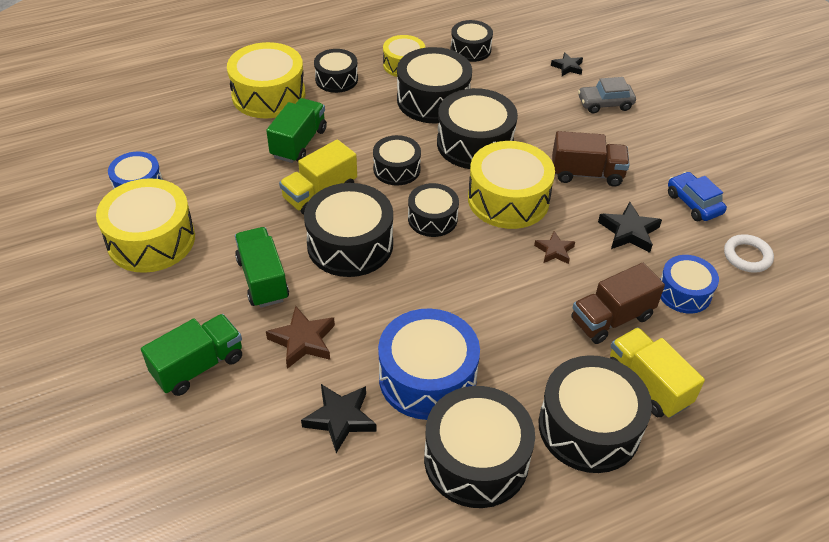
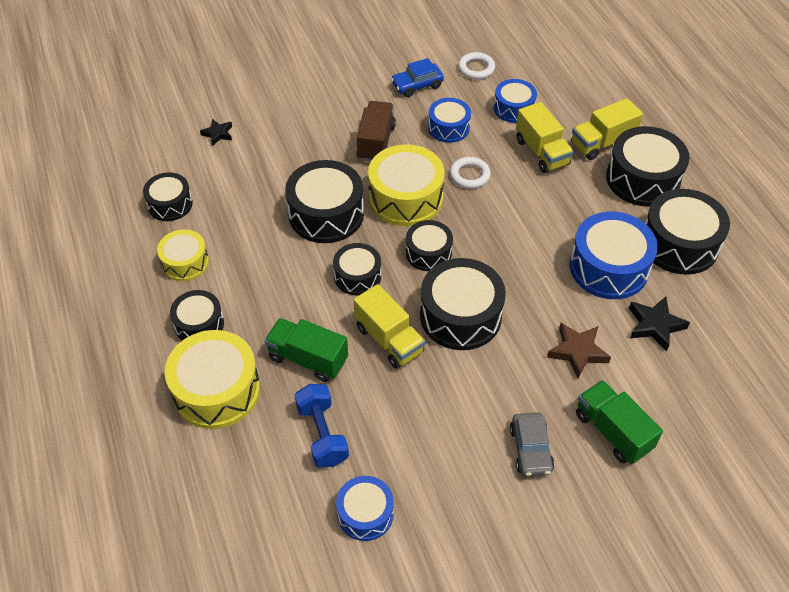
camera: 85 degrees left, 5 degrees up
(151, 240) = (452, 490): yellow drum -> none
(219, 157) = (322, 434): none -> blue dumbbell
(263, 279) = (506, 385): green truck -> none
(433, 100) = (252, 241): black drum -> none
(554, 251) = (469, 175): brown star -> white ring
(605, 104) = (280, 116): grey car -> grey car (530, 449)
(611, 318) = (541, 152): brown truck -> yellow truck
(629, 232) = (448, 128): black star -> blue drum

